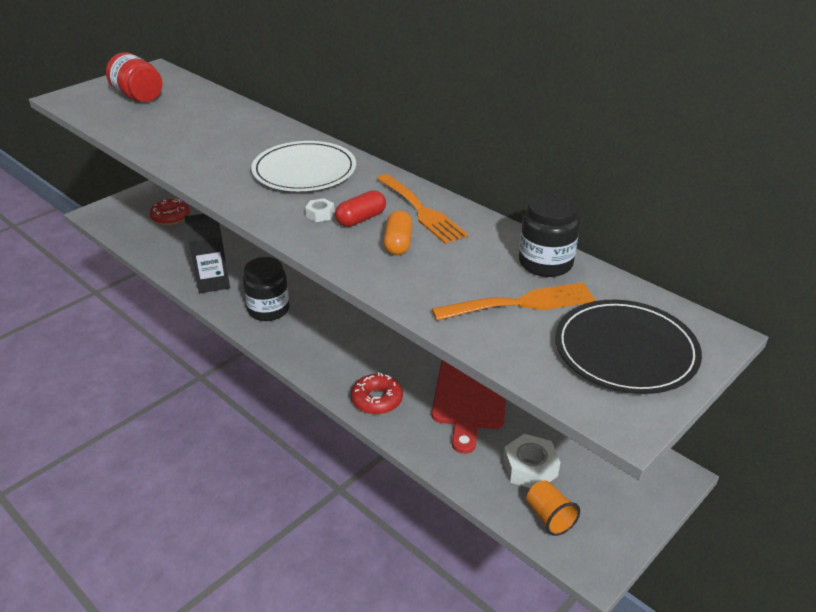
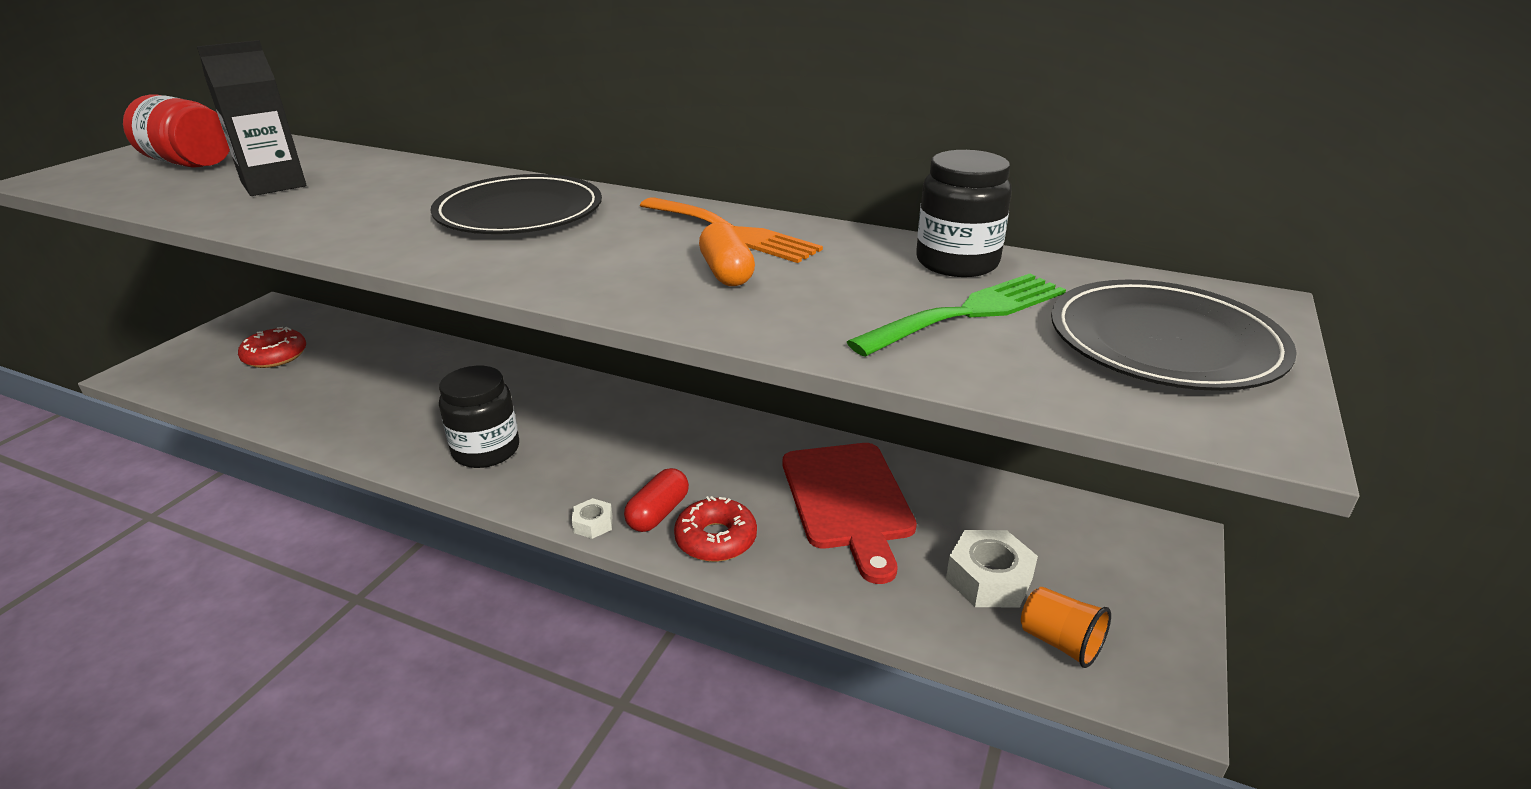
camera: 20 degrees left, 5 degrees down
(213, 282) = (378, 430): black carton -> black carton (273, 184)
(304, 171) = (519, 212): white plate -> black plate
(320, 214) = (578, 257): white nut -> white nut (593, 524)
(361, 219) = (647, 253): red capsule -> red capsule (658, 513)
(521, 303) = (968, 313): orange fork -> green fork

